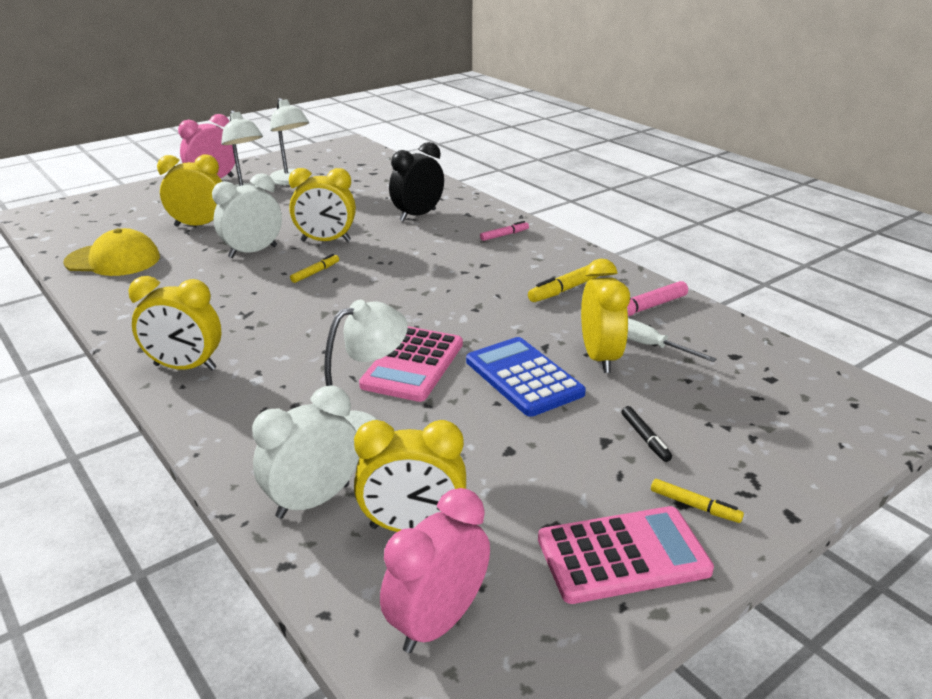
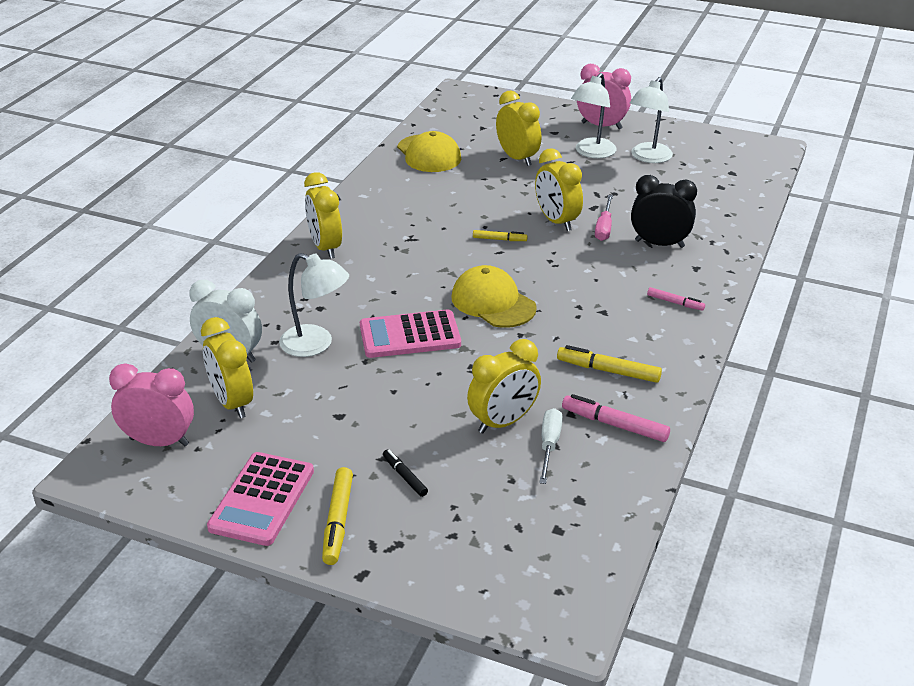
camera: 60 degrees right, 5 degrees up
(253, 252) = (502, 199): white clock -> none
(364, 227) = (604, 228): none -> pink screwdriver
(411, 306) = (493, 302): none -> yellow cap
(523, 377) = (438, 392): blue calculator -> none
(622, 555) = (262, 499): pink calculator -> pink calculator turned 60 degrees clockwise
(645, 438) = (405, 476): black marker -> black marker turned 105 degrees clockwise
(694, 506) = (338, 521): yellow marker -> yellow marker, size x1.64

